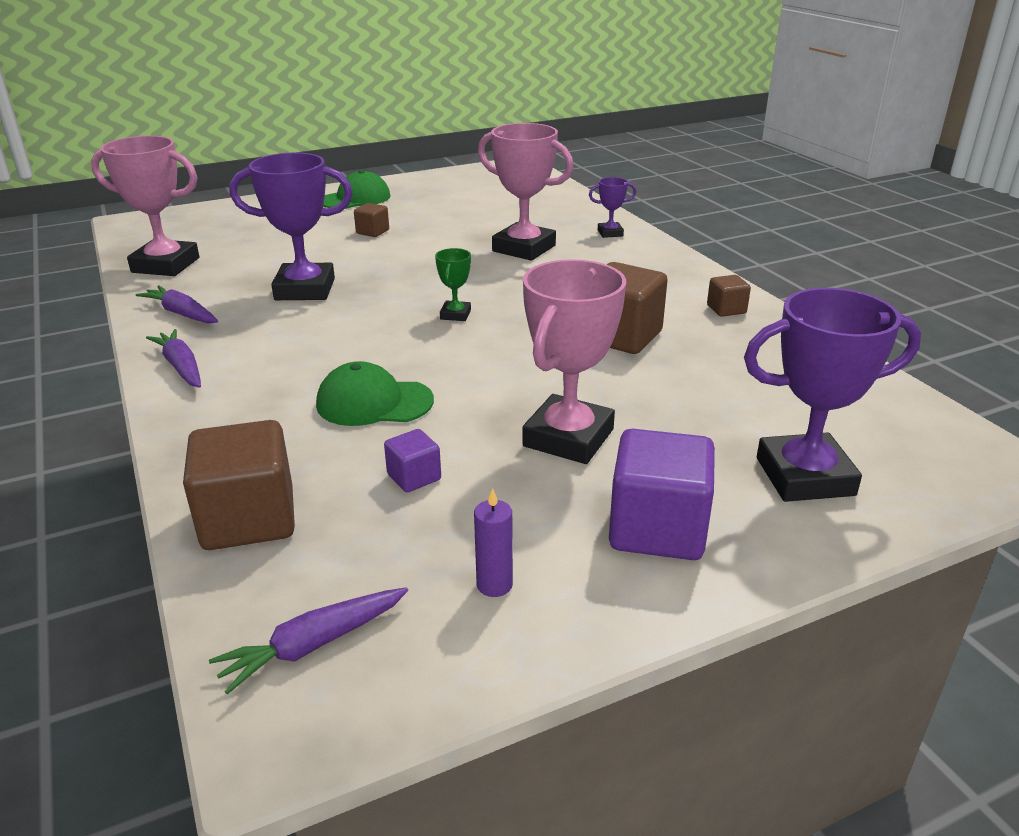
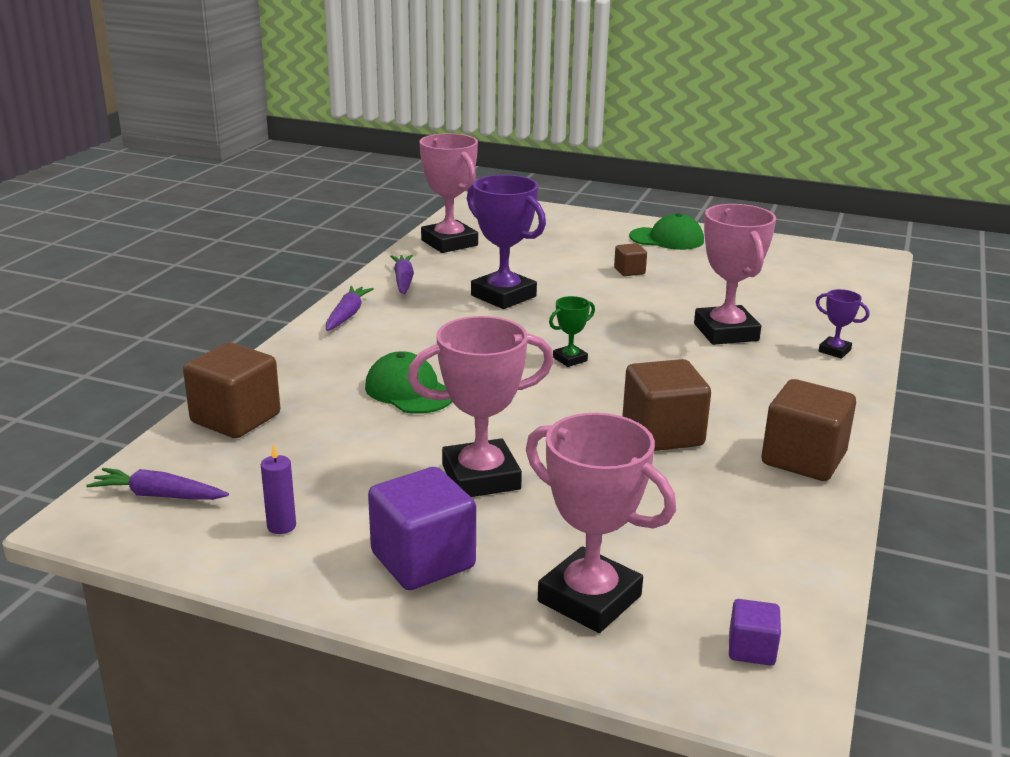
camera: 45 degrees right, 5 degrees down
(414, 477) = (349, 446): purple cube -> purple cube (751, 649)
(726, 309) = (803, 459): brown cube -> brown cube, size x1.99
(804, 476) = (589, 598): purple trophy -> pink trophy

